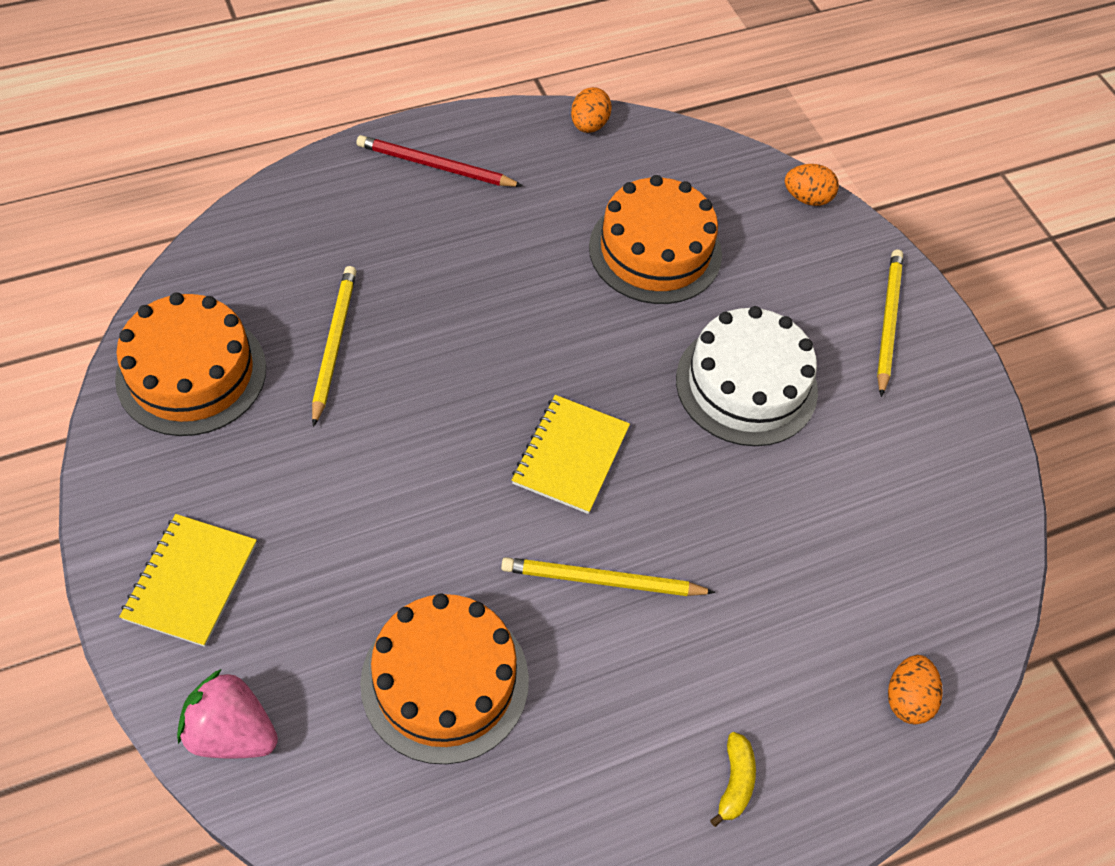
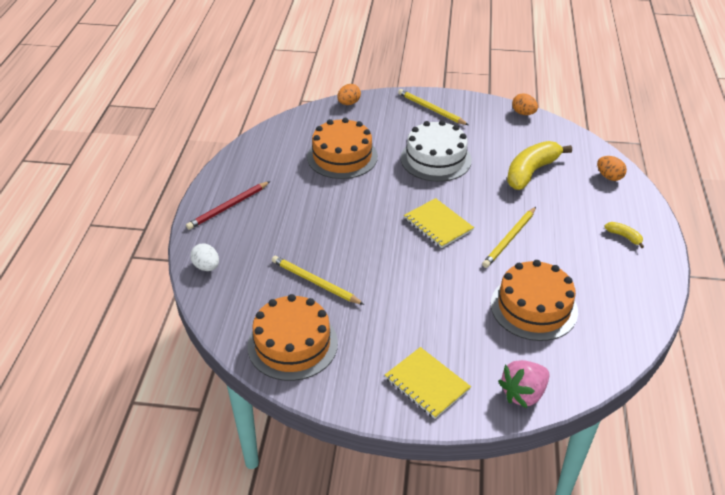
camera: 55 degrees left, 15 degrees down
(294, 202) = (206, 267): none -> white egg
(589, 125) = (248, 148): orange egg -> orange egg (523, 113)
(821, 551) = (531, 172): none -> yellow banana

